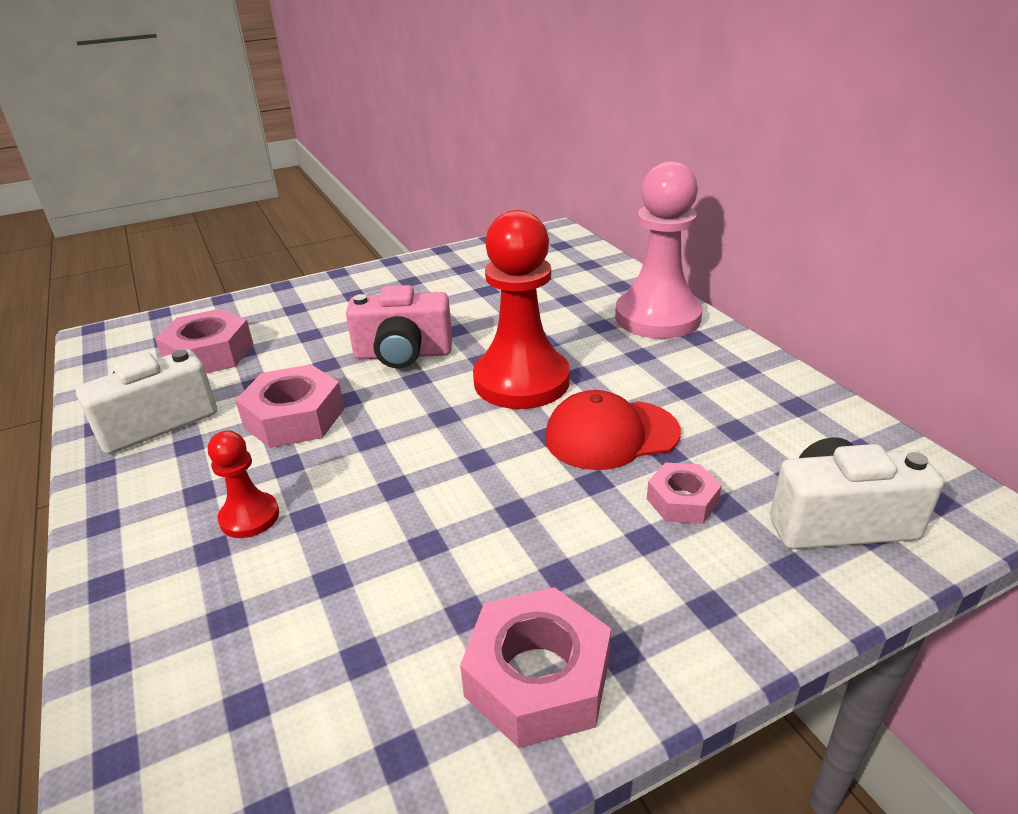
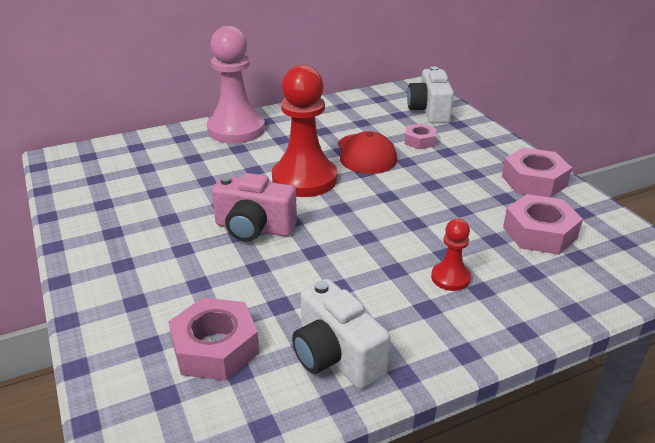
camera: 90 degrees left, 0 degrees up
(294, 418) = (337, 274): pink nut -> pink nut (539, 233)
(403, 354) = (254, 228): pink camera -> pink camera turned 105 degrees clockwise

